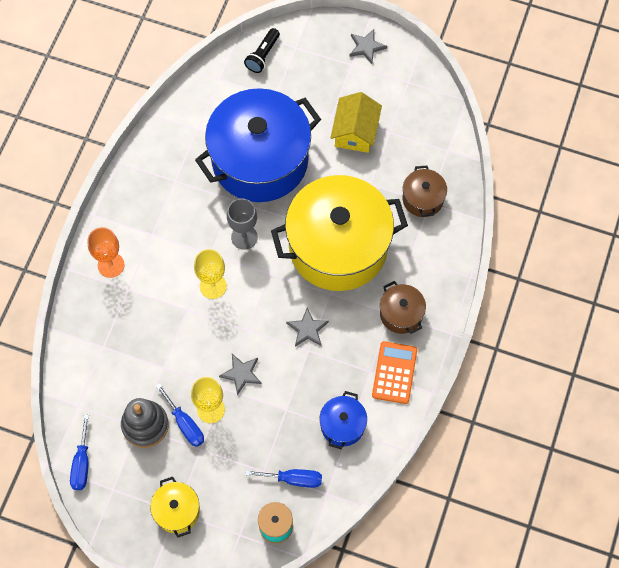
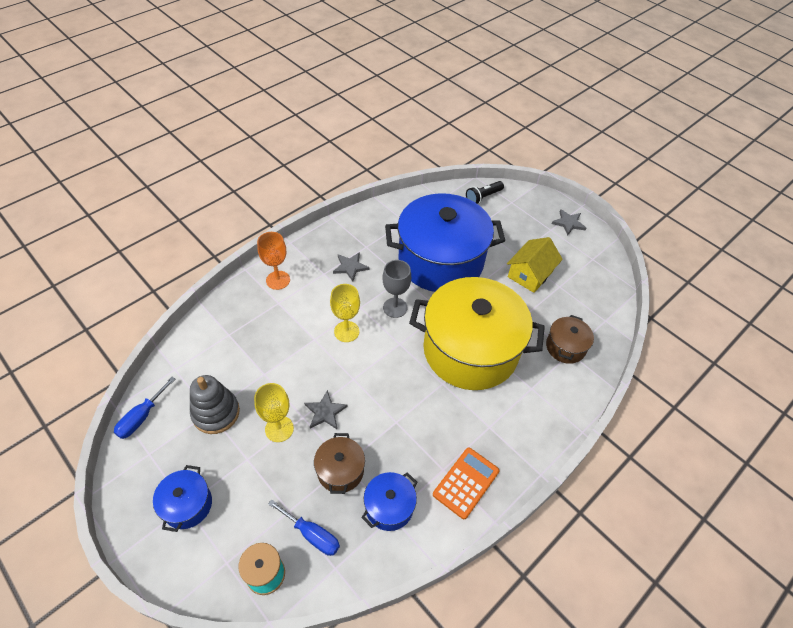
camera: 25 degrees right, 15 degrees down
(177, 511) = (187, 505): yellow pot -> blue pot
(185, 424) = (249, 429): blue screwdriver -> none
(307, 329) = (406, 403): grey star -> grey star (350, 267)
(401, 314) = (499, 432): brown pot -> brown pot (340, 470)

